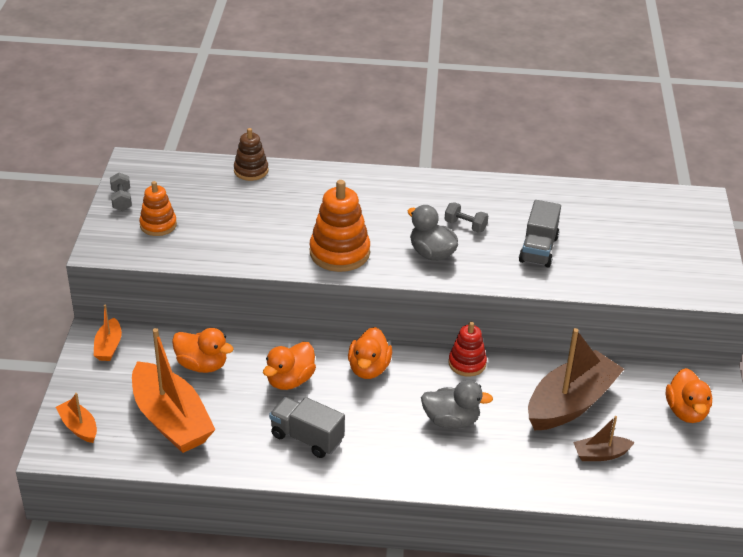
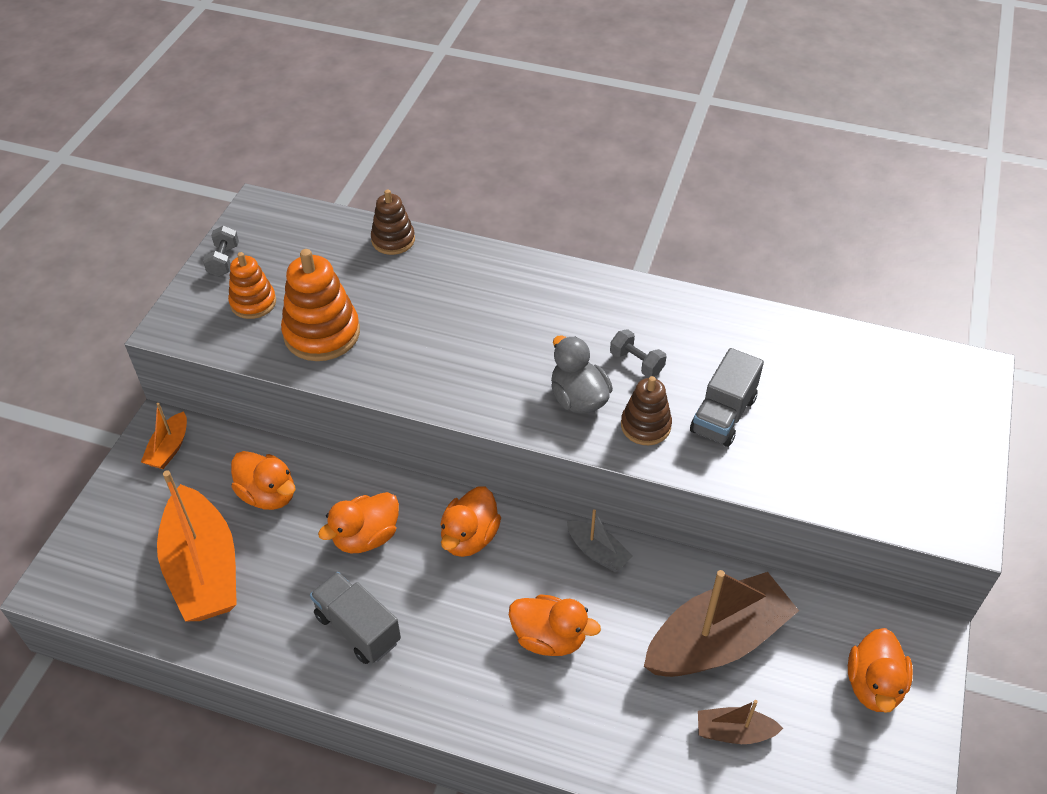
camera: 15 degrees right, 10 degrees up
(79, 427) = (93, 558): orange boat -> none
(339, 253) = (460, 379): orange stacking toy -> orange stacking toy (322, 333)
(451, 421) = (549, 638): grey duck -> orange duck
(467, 363) = (597, 552): red stacking toy -> grey boat
(486, 263) = (645, 426): none -> brown stacking toy

